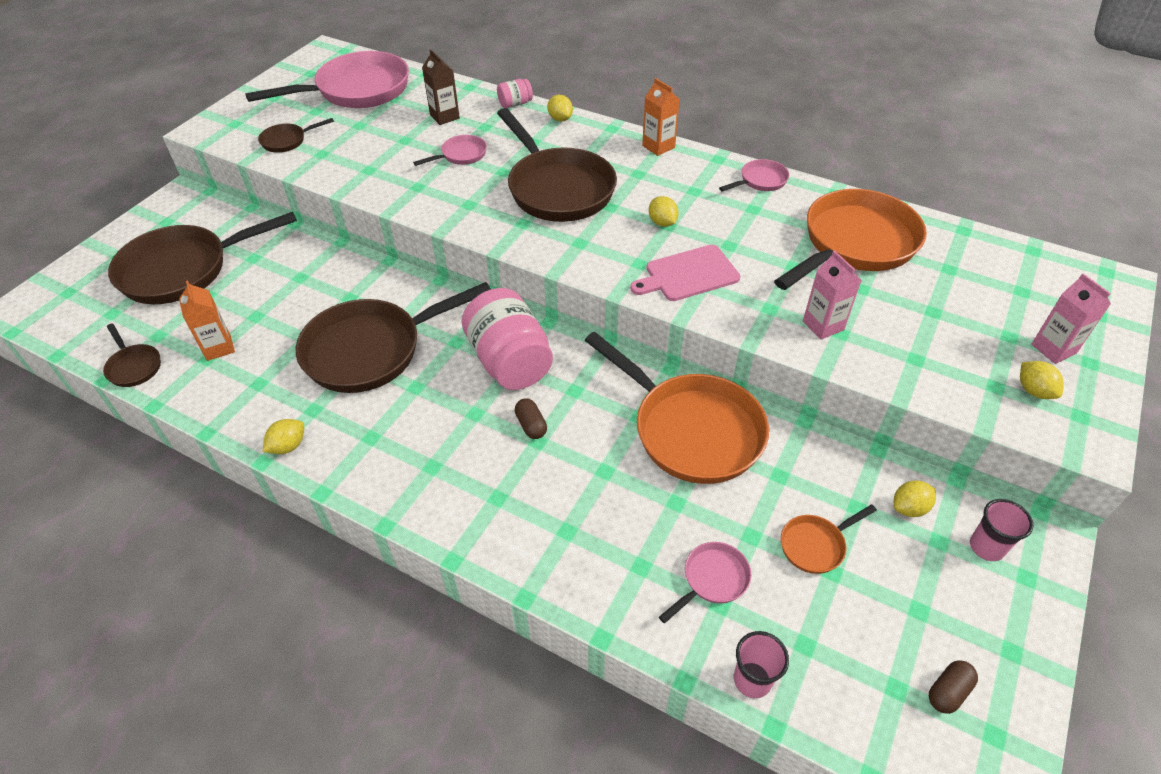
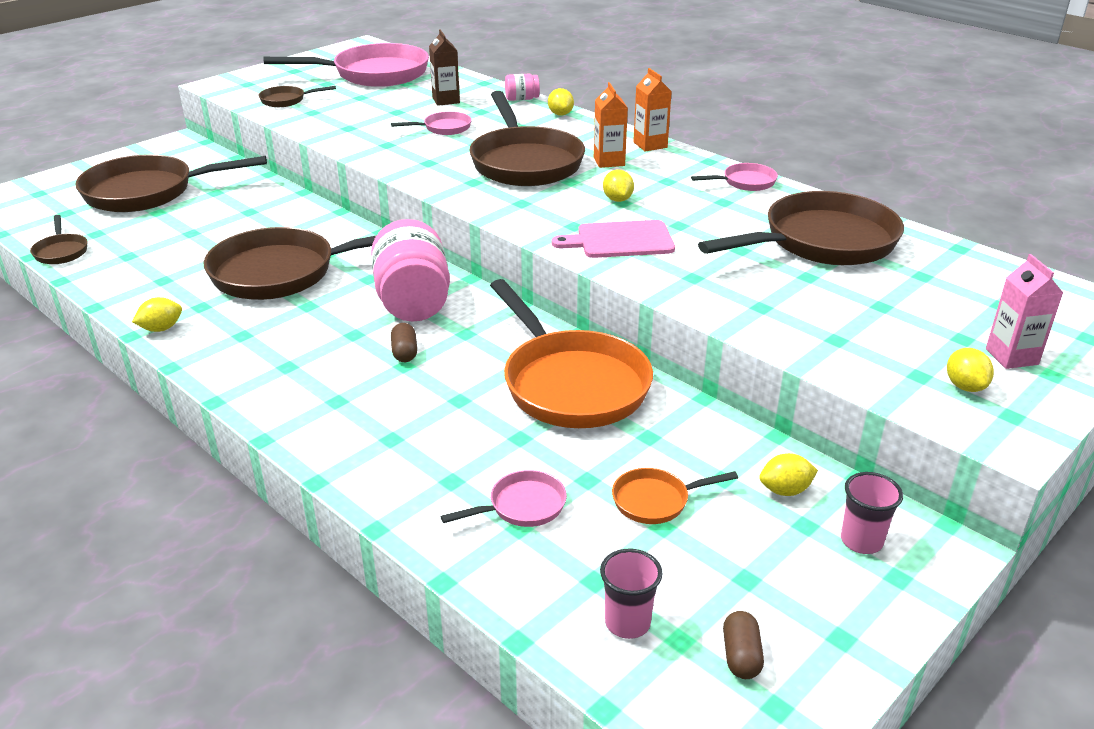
camera: 15 degrees right, 15 degrees down
(218, 347) = (143, 250): orange carton -> orange carton (609, 161)
(752, 680) = (517, 596): pink cup -> pink cup (627, 623)
(823, 325) = (744, 298): pink carton -> none
(855, 244) = (822, 242): orange pan -> brown pan
(948, 691) = (741, 656): brown capsule -> brown capsule turned 60 degrees counterclockwise

